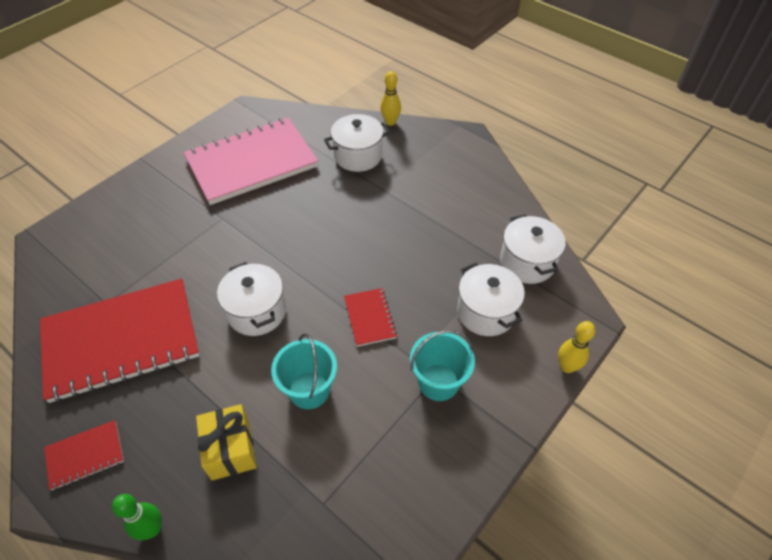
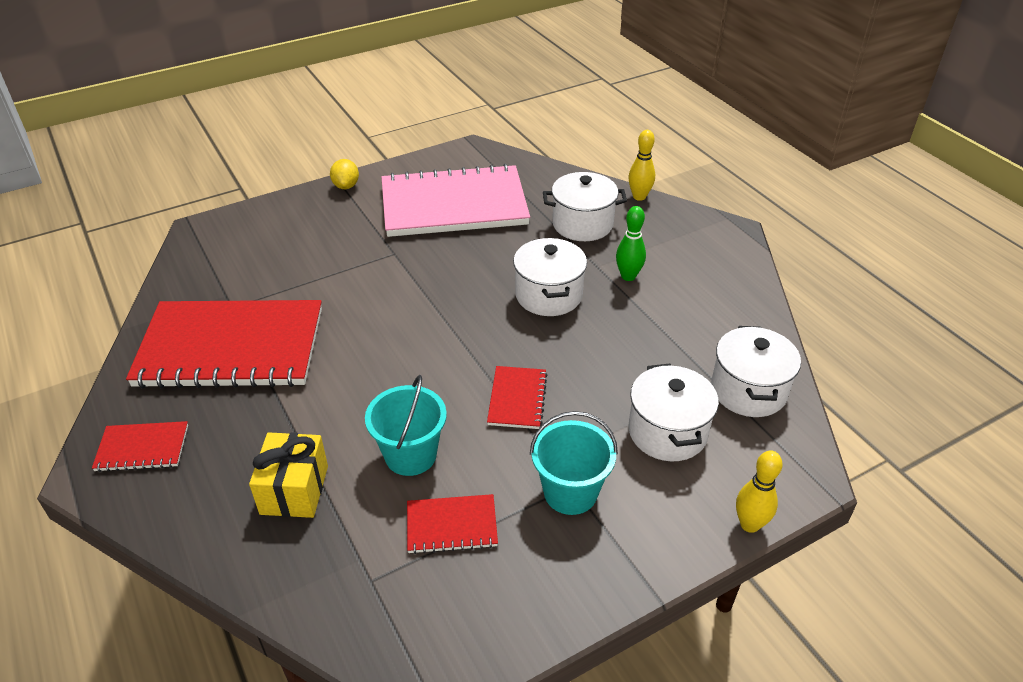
camera: 20 degrees right, 10 degrees down
(152, 529) = (175, 543): green bowling pin -> green bowling pin (628, 276)
(155, 166) = (346, 186): none -> yellow lemon
(257, 312) = (389, 357): white pot -> white pot (548, 295)
(364, 438) = (451, 525): none -> red notebook

